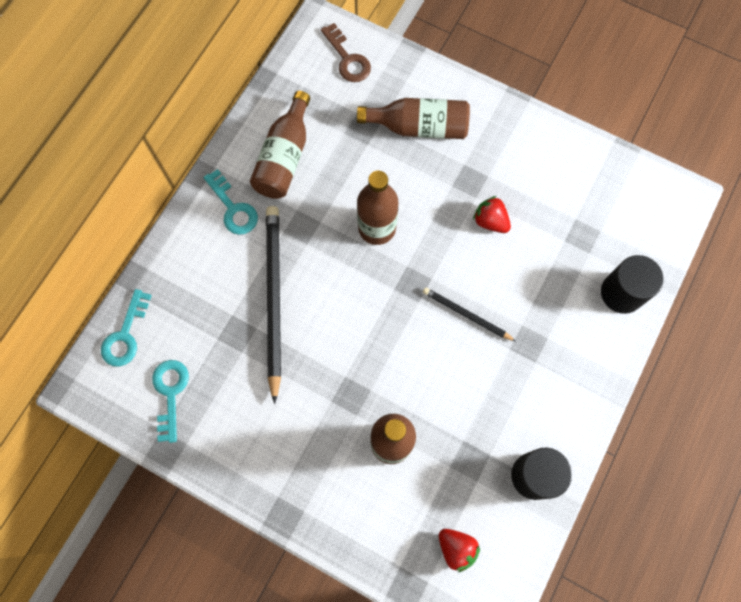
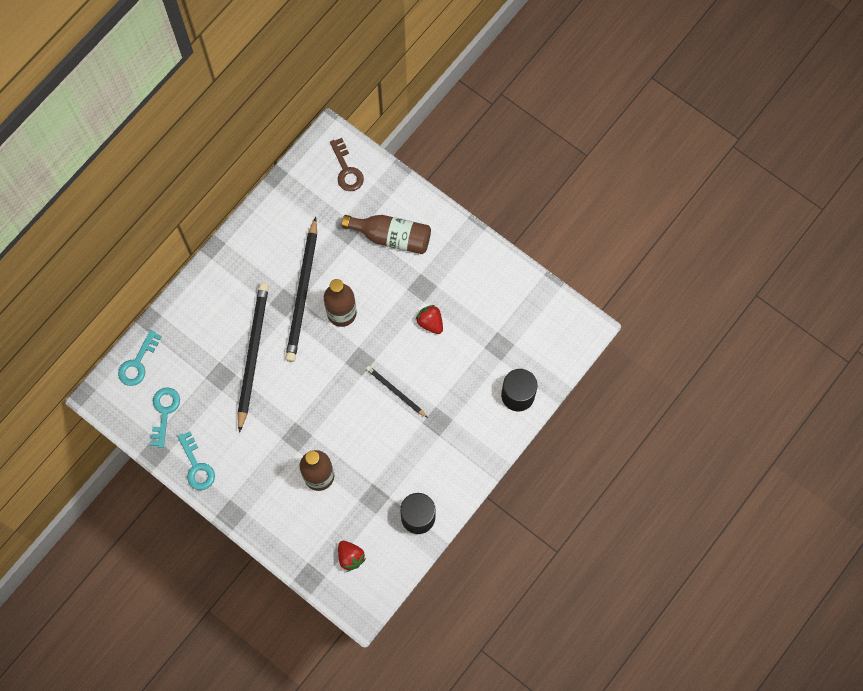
camera: 10 degrees right, 0 degrees up
(233, 208) = (234, 279): turquoise key -> turquoise key (197, 466)
(284, 157) = (281, 244): brown bottle -> none
(323, 210) = (303, 292): none -> black pencil

